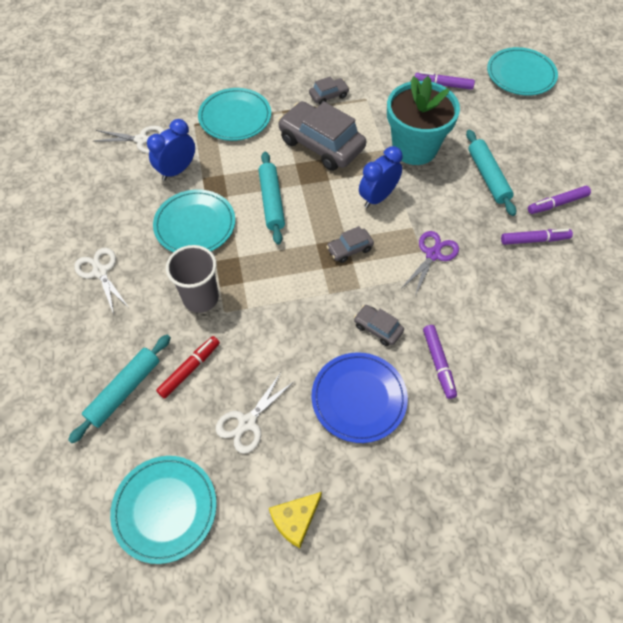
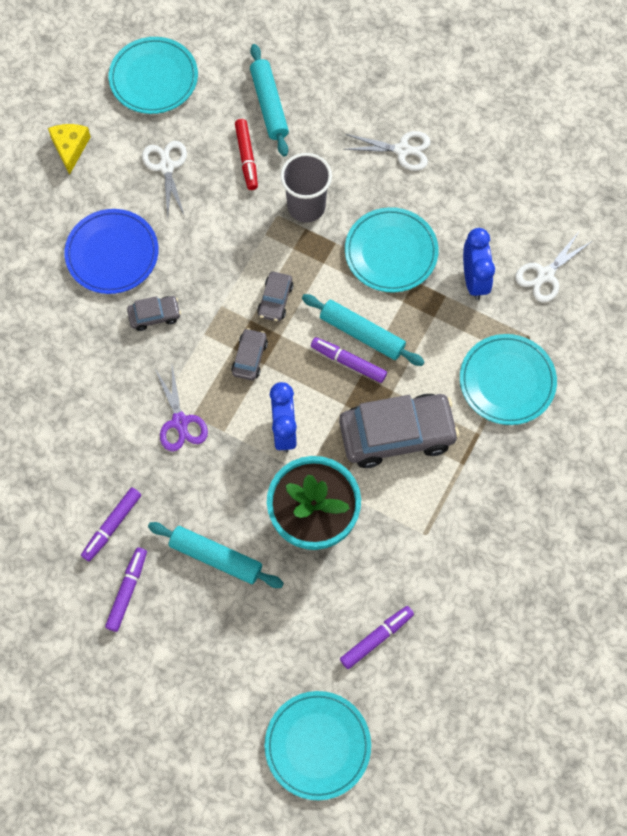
camera: 130 degrees right, 10 degrees up
(328, 95) = (462, 499): grey car -> grey car (275, 300)
(438, 363) = (83, 334): purple marker -> purple marker (348, 362)

